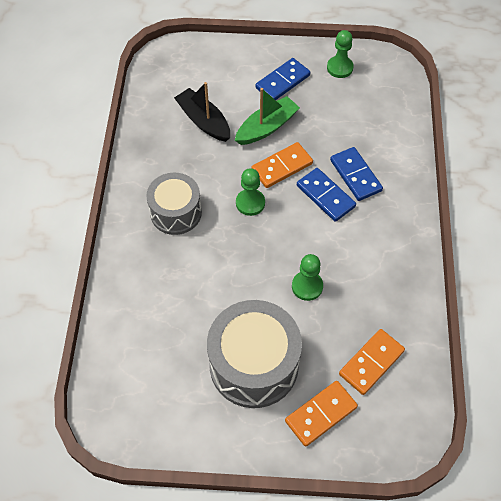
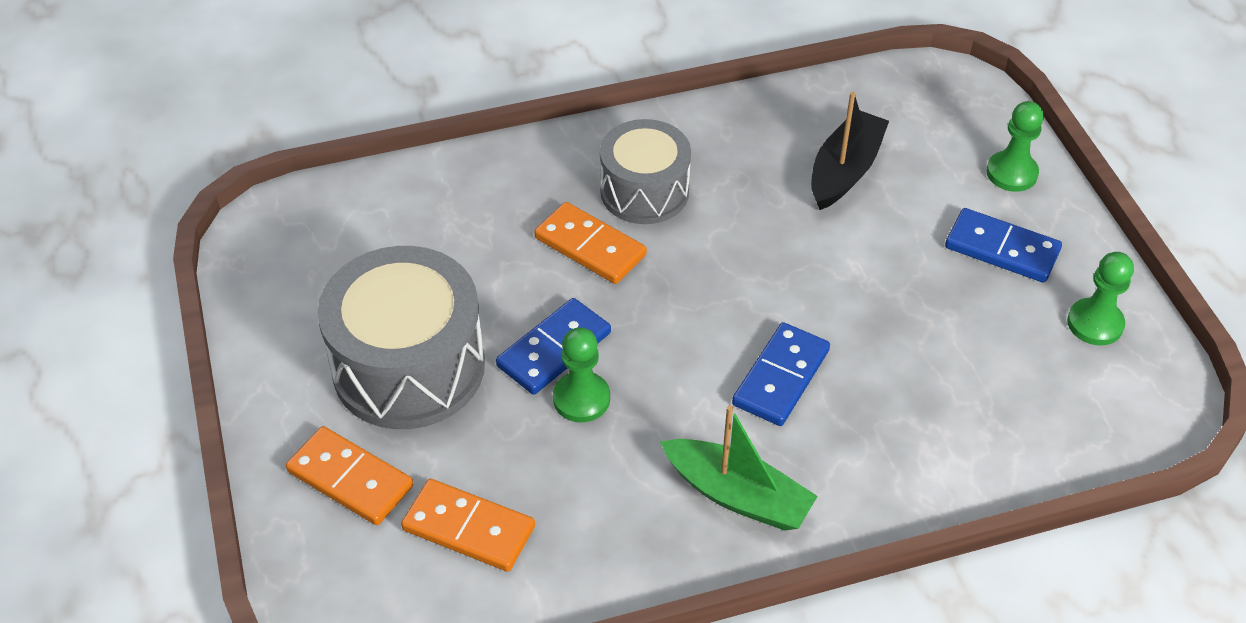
camera: 70 degrees right, 10 degrees down
(250, 203) = (711, 277): green pawn -> green pawn (1011, 173)
(267, 127) = (883, 255): green boat -> green boat (737, 495)
(282, 167) = (810, 299): orange domino -> orange domino (590, 247)
(355, 175) = (852, 411): blue domino -> blue domino (554, 350)

